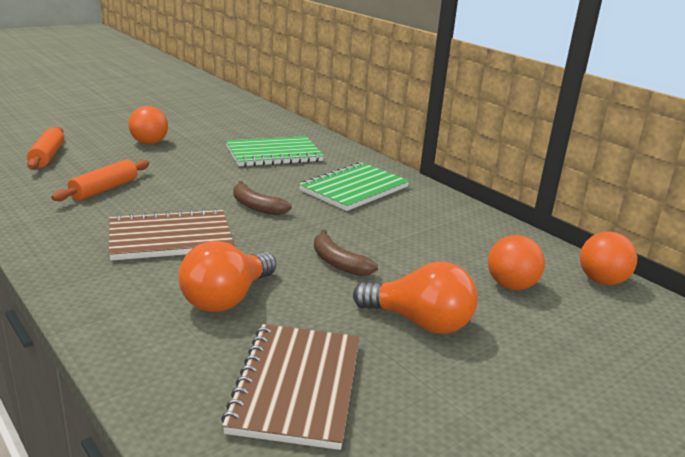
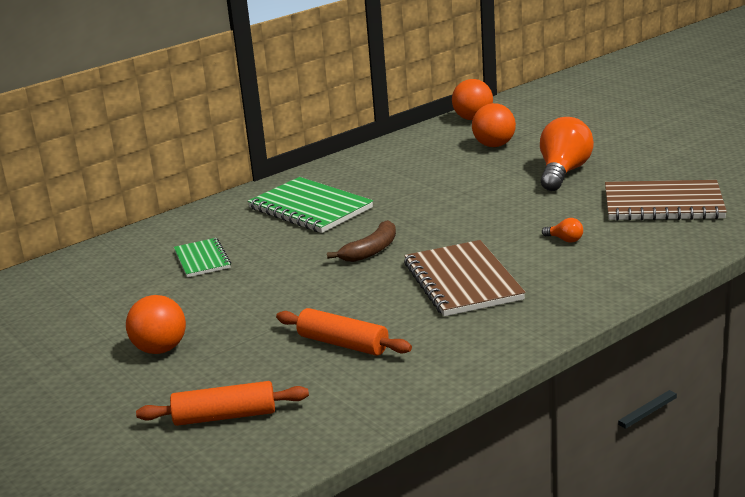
camera: 85 degrees left, 0 degrees up
(227, 299) = (565, 240): orange light bulb -> orange light bulb, size x0.41
(274, 154) = (202, 259): green notebook -> green notebook, size x0.57
(338, 262) = (482, 204): brown banana -> none

